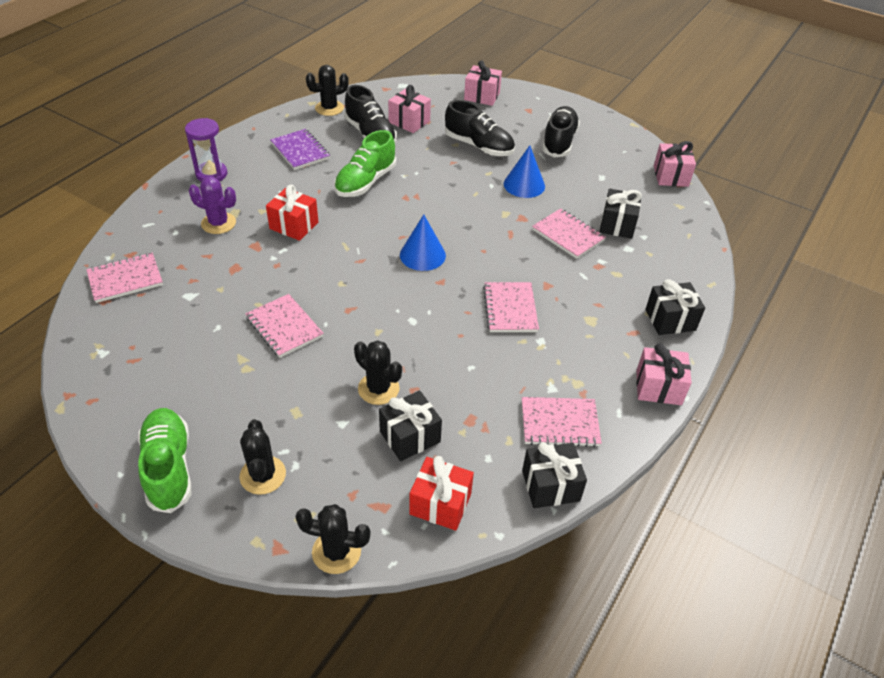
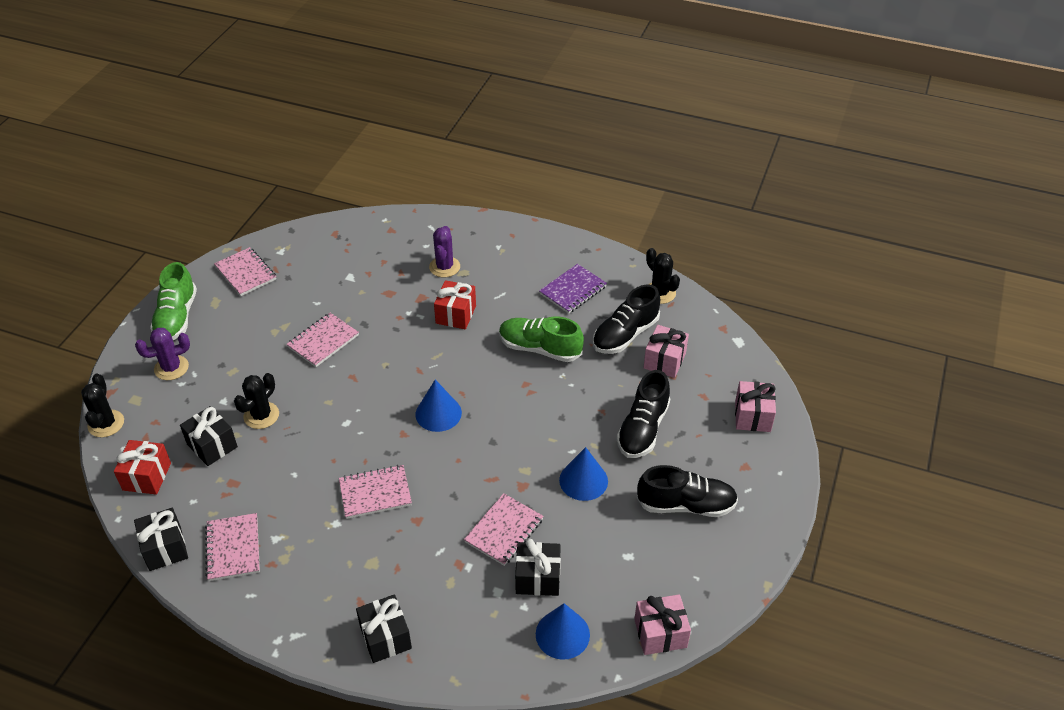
camera: 80 degrees right, 0 degrees up
(125, 279) = (361, 237): pink notebook -> pink notebook (246, 273)
(169, 467) = (176, 318): green shoe -> green shoe turned 120 degrees clockwise
(211, 174) = (513, 243): purple hourglass -> none
(263, 475) = (171, 368): black cactus -> purple cactus
(658, 387) = (286, 628): pink gift -> none
(670, 221) = (562, 634): none -> blue cone

